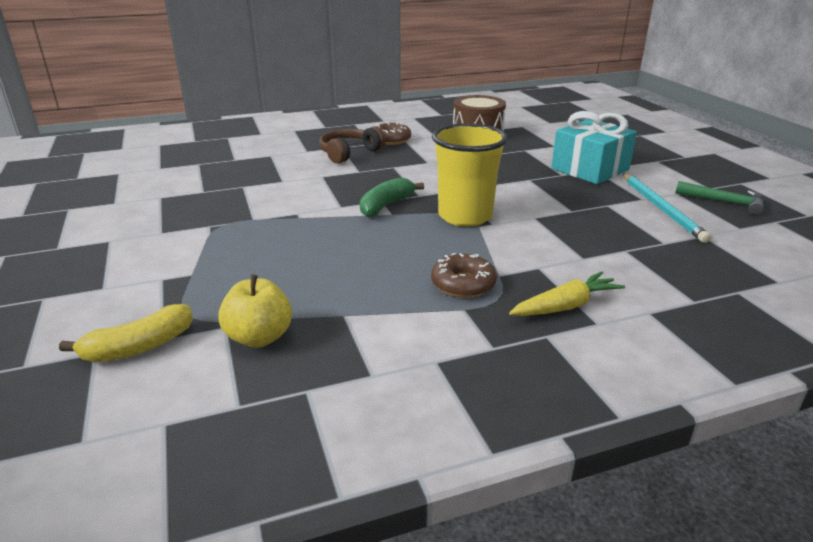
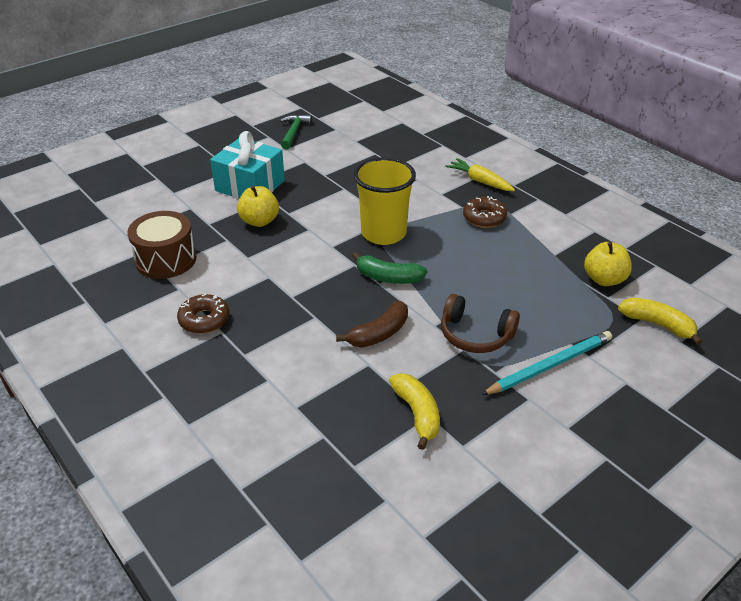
camera: 110 degrees left, 10 degrees up
(211, 188) = (417, 413): none -> yellow banana
(312, 190) = (379, 333): none -> brown banana
(349, 153) = (263, 340): brown headphones -> brown headphones (475, 335)
(519, 167) = (259, 221): none -> yellow apple
(661, 209) = (319, 154): turquoise pencil -> turquoise pencil (550, 365)

